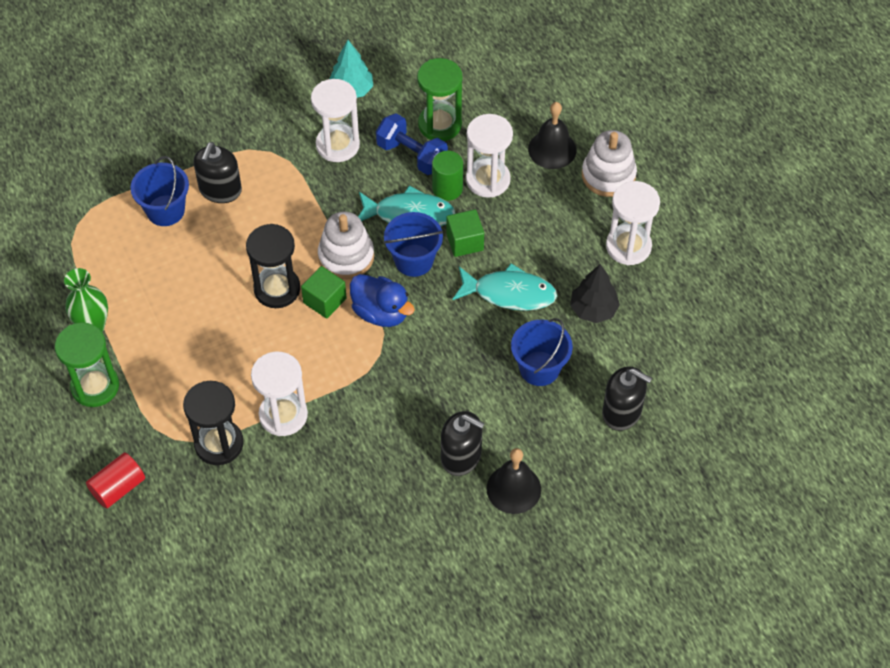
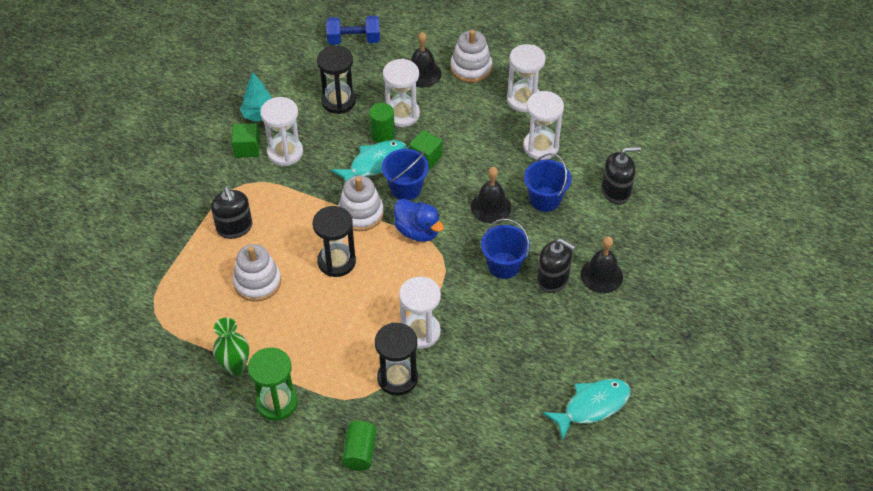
camera: 40 degrees left, 5 degrees down
(118, 487) = (359, 452): red cylinder -> green cylinder
(165, 210) = (209, 264): blue bucket -> blue bucket (504, 265)
(188, 259) = (257, 282): none -> white stacking toy
(325, 300) = (375, 248): green cube -> green cube (247, 148)
(381, 312) = (417, 231): blue duck -> blue duck turned 45 degrees clockwise
(412, 155) = (339, 129): blue dumbbell -> blue dumbbell (354, 40)
(440, 124) = (338, 101): green hourglass -> black hourglass
(461, 456) = (553, 279): black soap dispenser -> black soap dispenser turned 45 degrees clockwise
(477, 338) = (491, 207): none -> black bell
(509, 293) = (483, 169): turquoise fish -> turquoise fish (592, 406)
(593, 309) = (541, 146): black tree -> white hourglass

